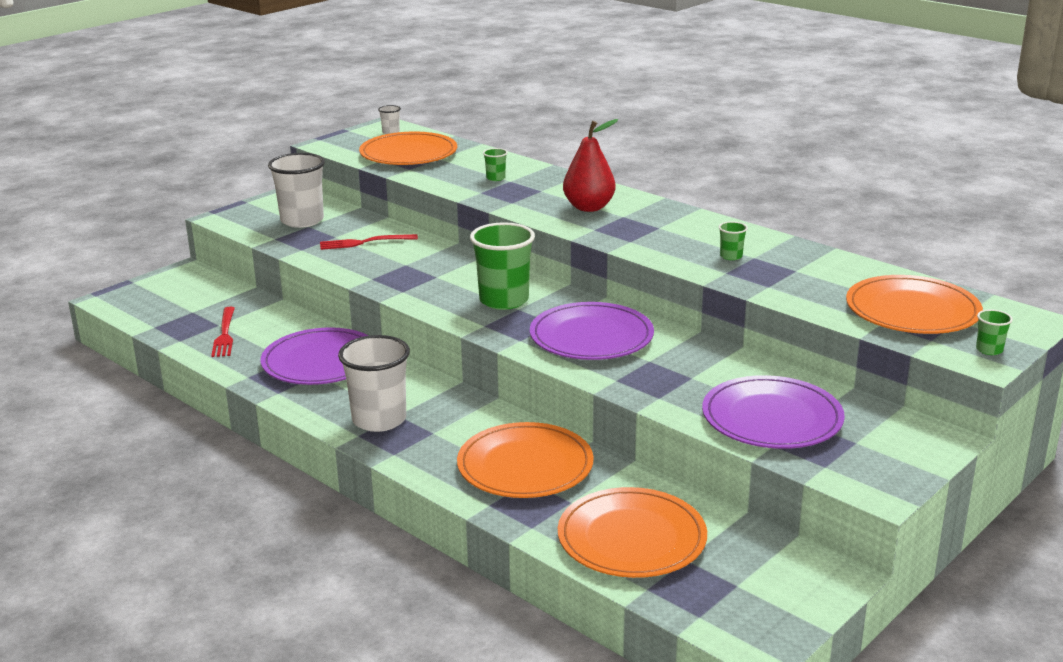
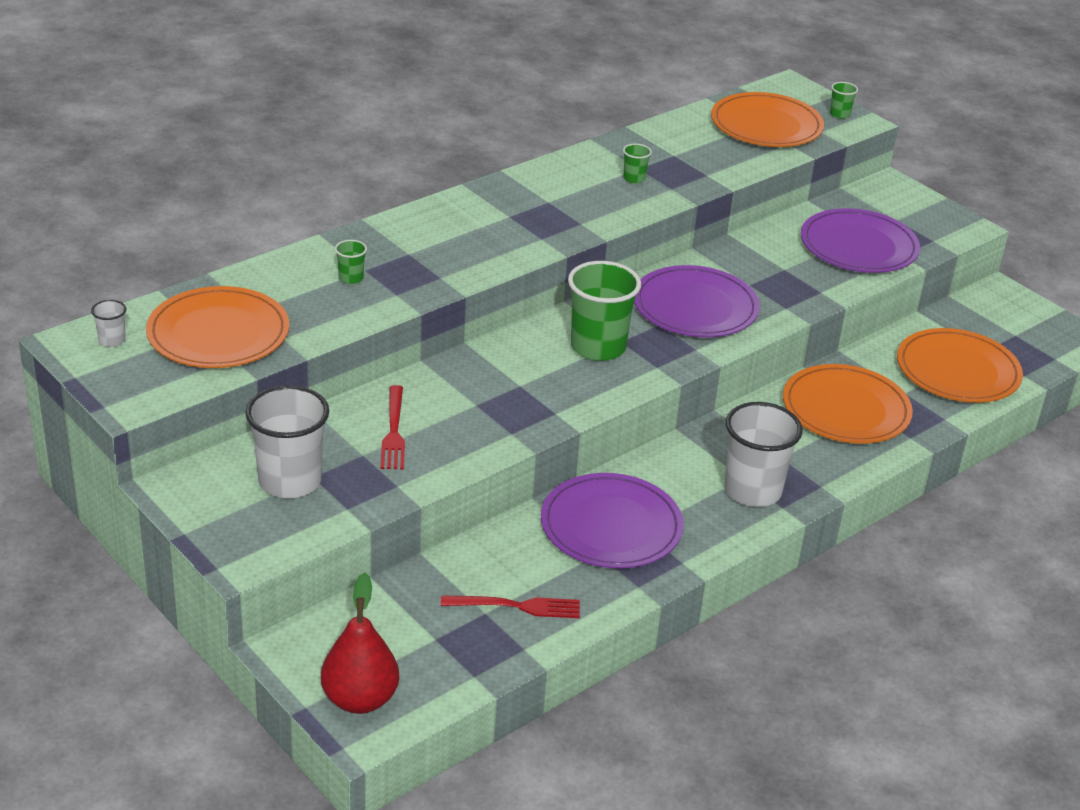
camera: 85 degrees left, 10 degrees up
(589, 207) = (476, 231): red pear -> red pear (360, 699)

